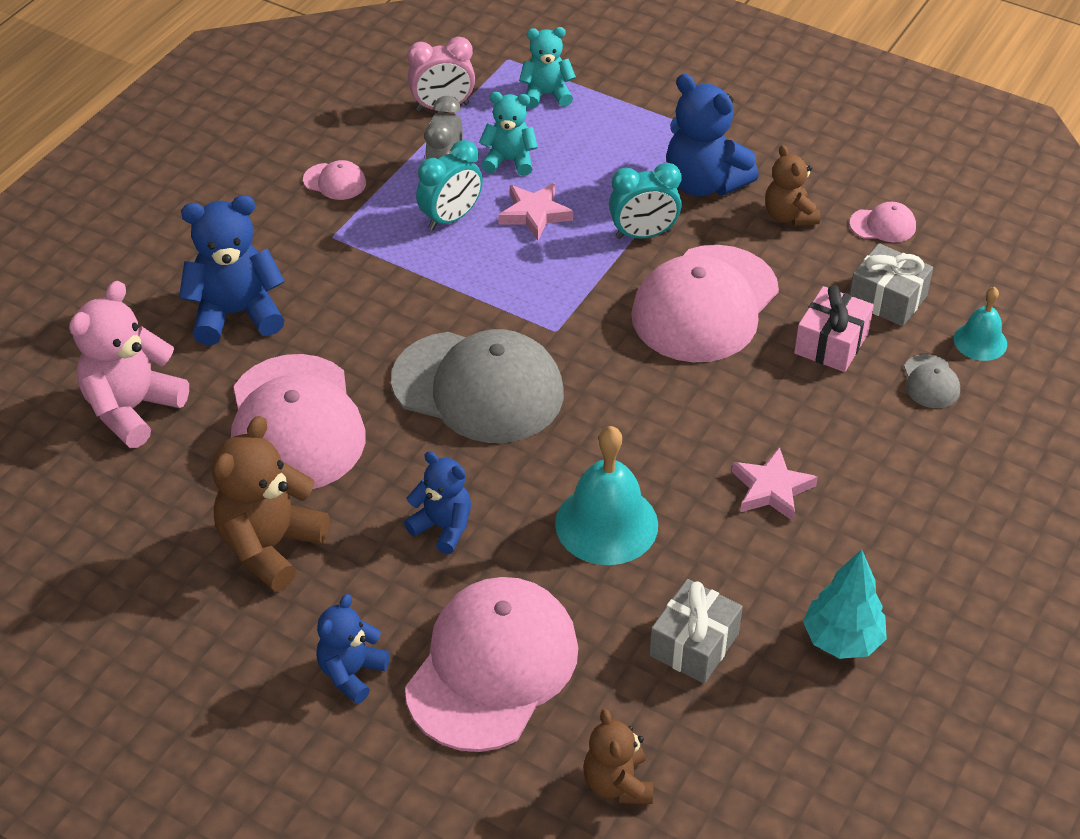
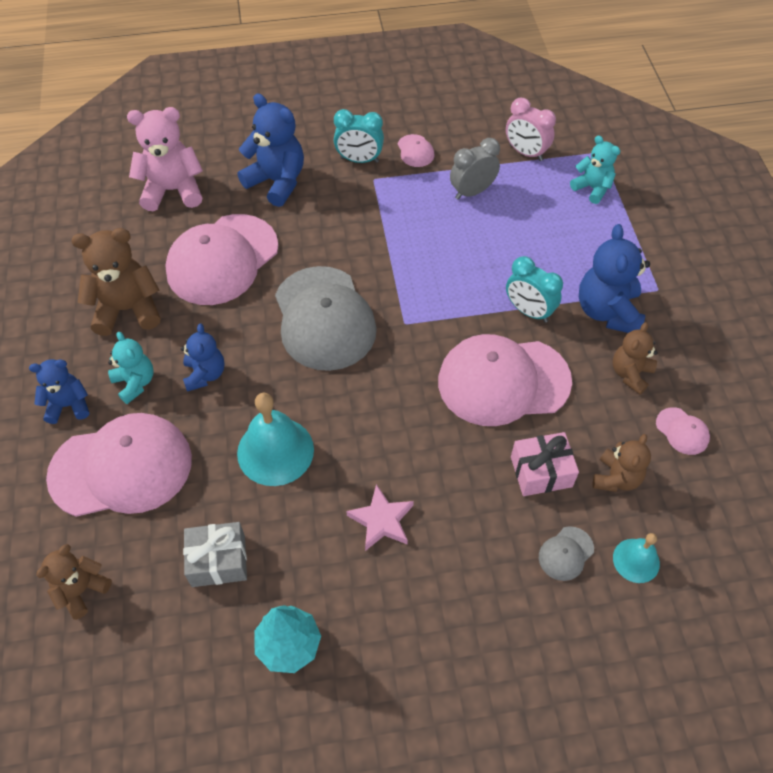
camera: 50 degrees right, 10 degrees up
(451, 218) = (442, 216): turquoise clock -> turquoise clock (359, 160)
(509, 160) = (518, 209): turquoise teddy bear -> turquoise teddy bear (135, 383)
(534, 214) = (487, 250): pink star -> none
(887, 299) = (616, 478): grey gift -> brown teddy bear

